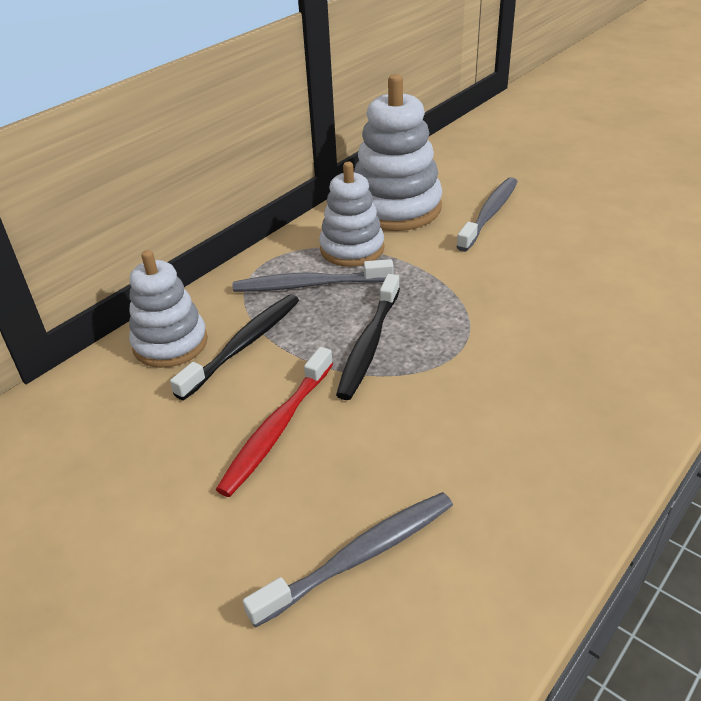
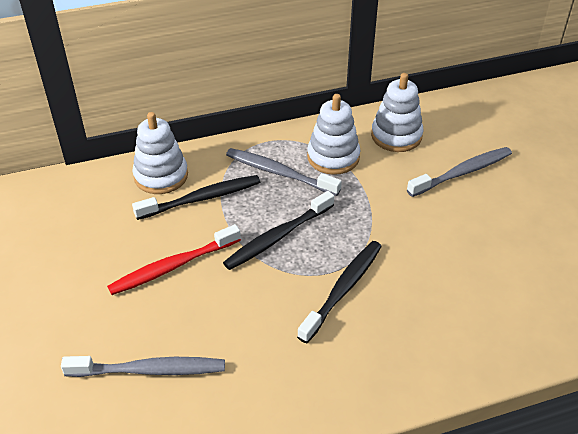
camera: 30 degrees right, 5 degrees up
(395, 208) = (396, 136): white stacking toy -> white stacking toy, size x0.65
(488, 361) = (343, 289): none -> black toothbrush

